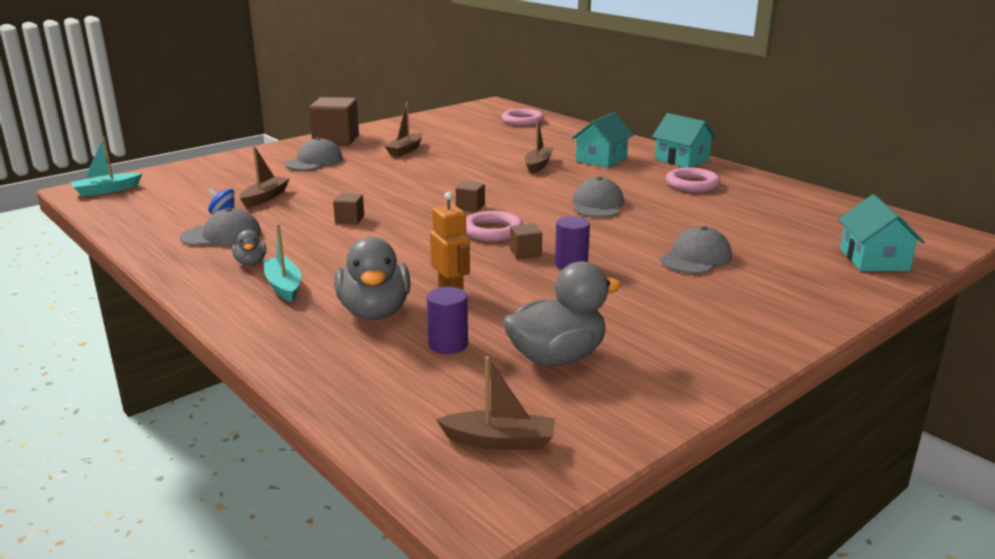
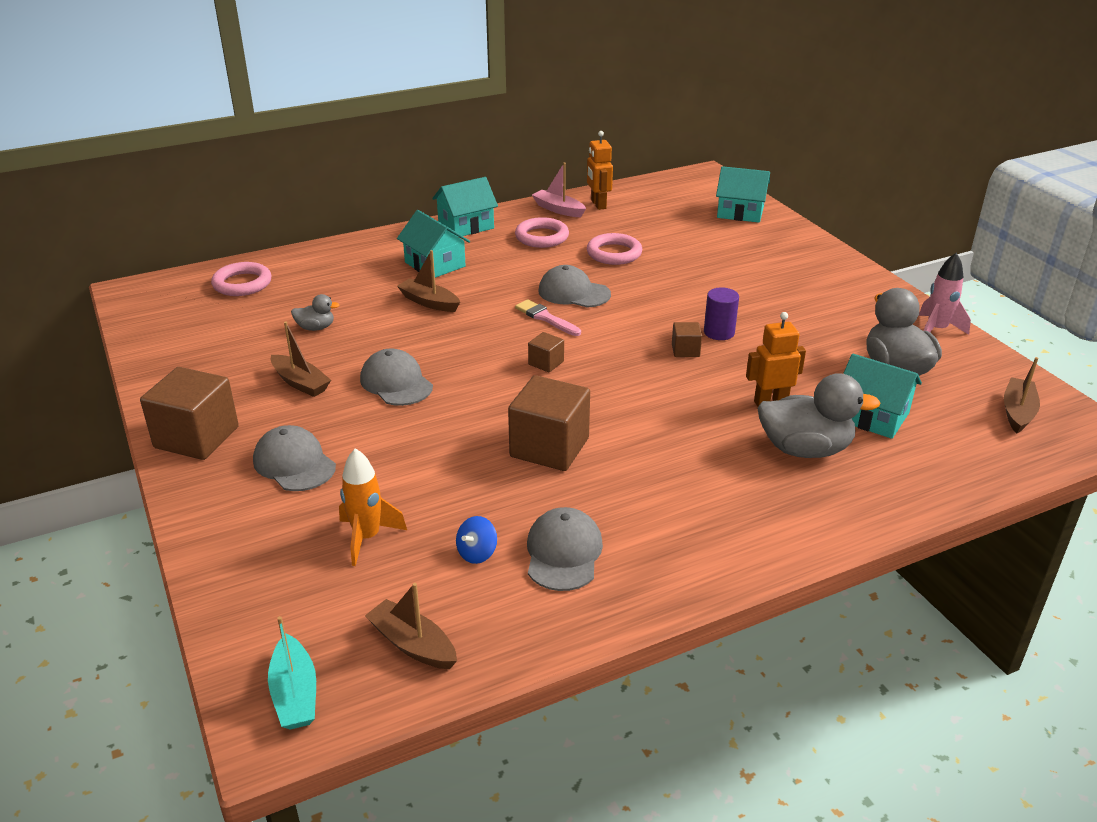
camera: 75 degrees left, 10 degrees up
(239, 186) = (367, 538): none -> orange rocket
(251, 263) = (663, 528): grey duck -> grey duck (316, 328)
(265, 197) = (431, 513): brown boat -> brown boat (412, 644)
(283, 286) = (734, 504): turquoise boat -> none
(349, 219) = (549, 447): brown cube -> brown cube, size x2.10
(448, 344) = (872, 416): purple cylinder -> turquoise house
(492, 231) = (623, 359): pink ring -> pink ring (614, 253)
(543, 200) = (546, 318): none -> pink brush
(679, 386) = (936, 330): none -> pink rocket
(696, 258) = (719, 275): grey cap -> grey cap (396, 383)
(758, 184) = (558, 209): none -> pink boat
(793, 197) = (598, 204): none -> orange robot

